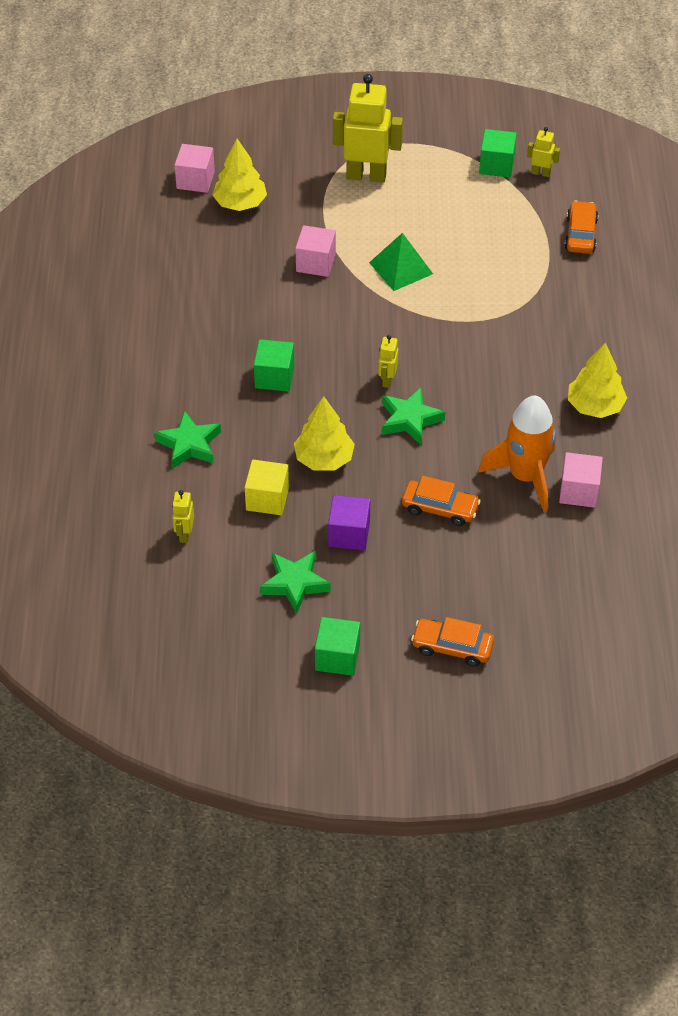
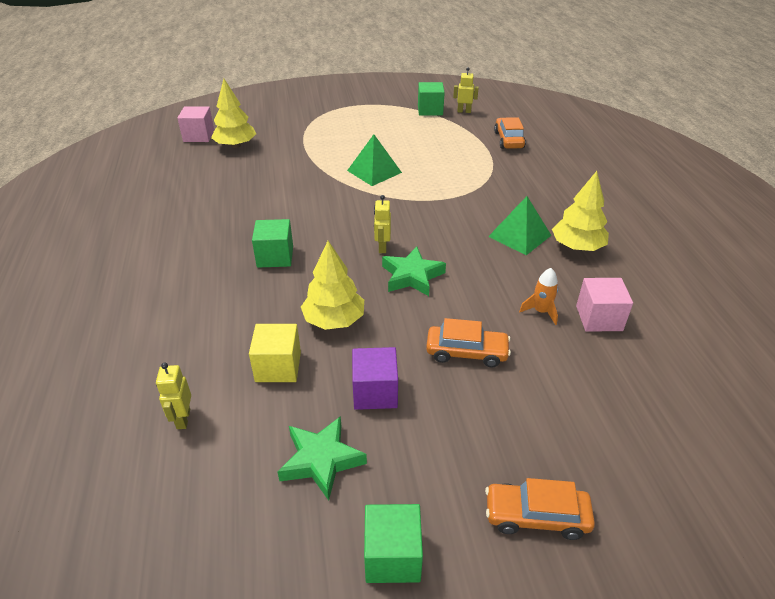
camera: 10 degrees left, 10 degrees down
(189, 444) = (190, 324): green star -> none
(316, 263) = (302, 175): pink cube -> none
(366, 175) = (334, 123): yellow robot -> none
(525, 476) = (541, 311): orange rocket -> orange rocket, size x0.45
(538, 383) = (519, 235): none -> green pyramid

